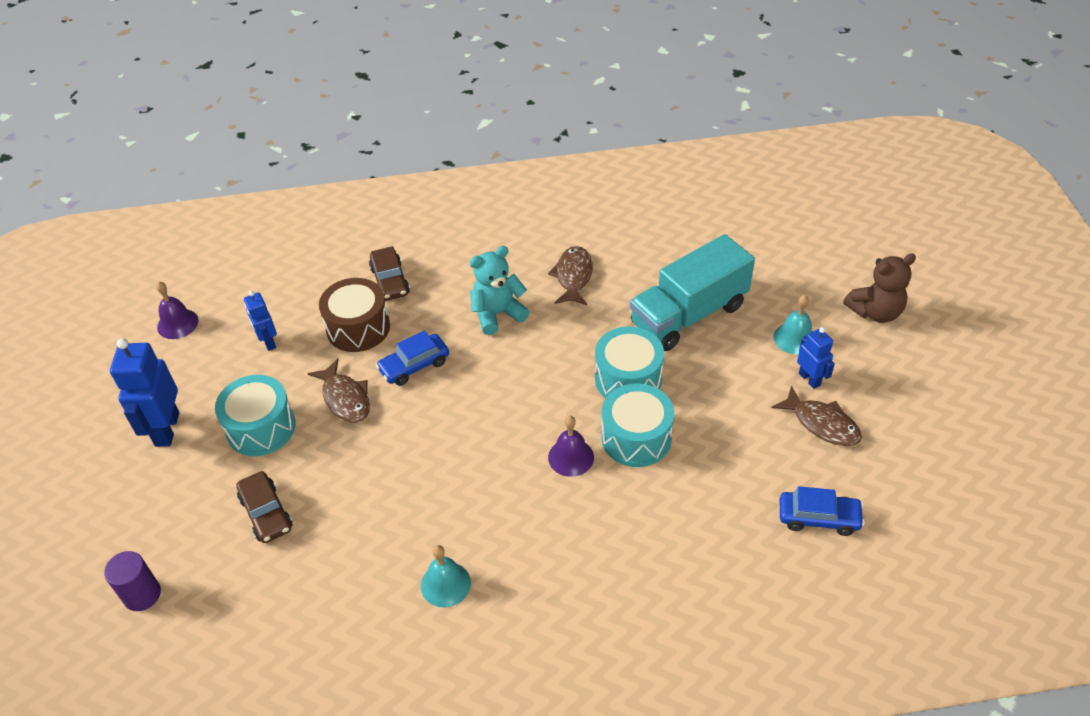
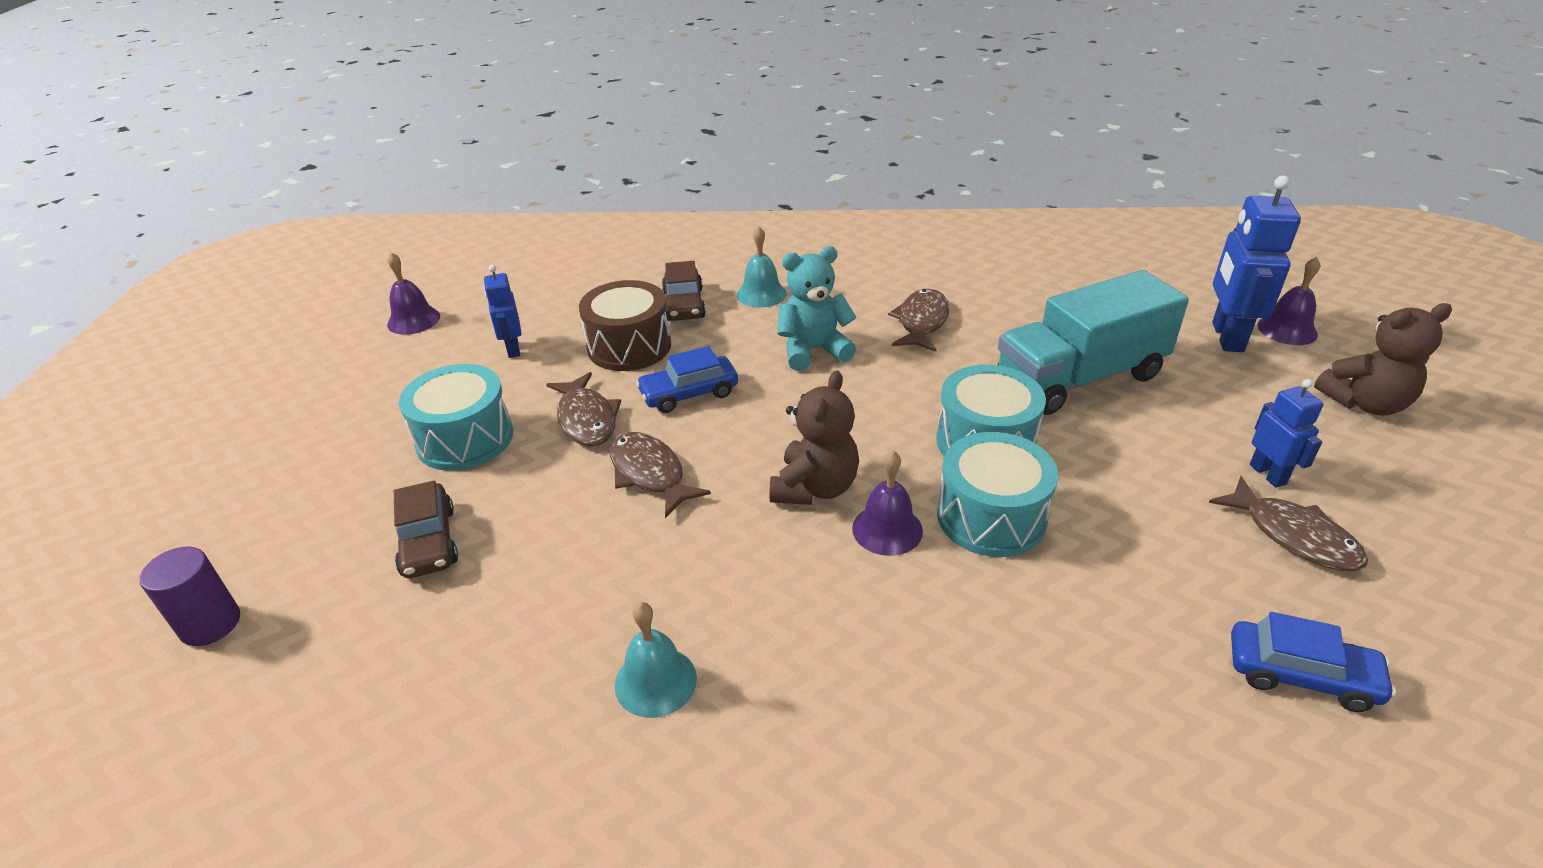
camera: 10 degrees right, 10 degrees down
(166, 429) = (346, 426): blue robot -> blue robot (1226, 337)
(403, 437) = (650, 474): none -> brown fish
(518, 432) = (815, 488): none -> brown teddy bear
(794, 338) = (1240, 421): turquoise bell -> turquoise bell (761, 294)
(831, 251) = (1287, 329): none -> purple bell

